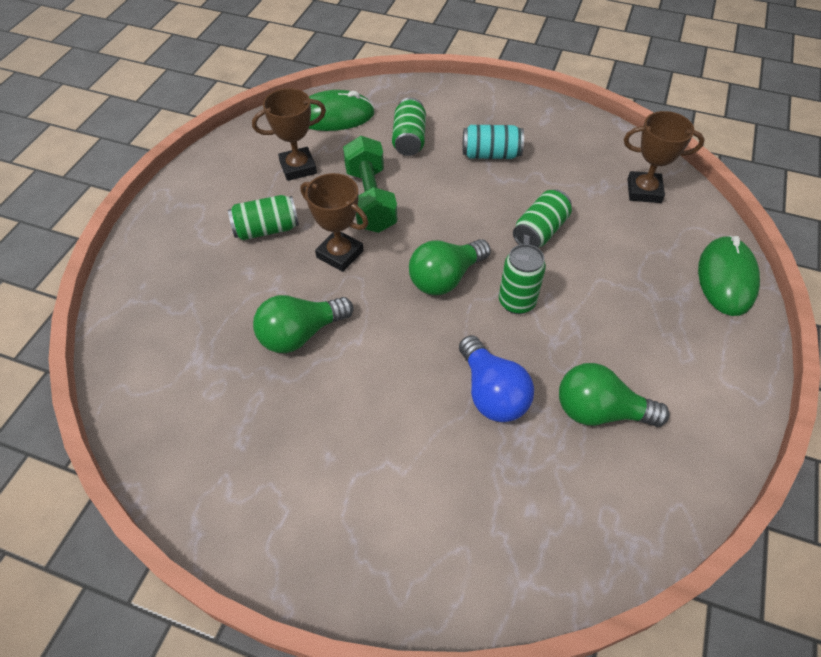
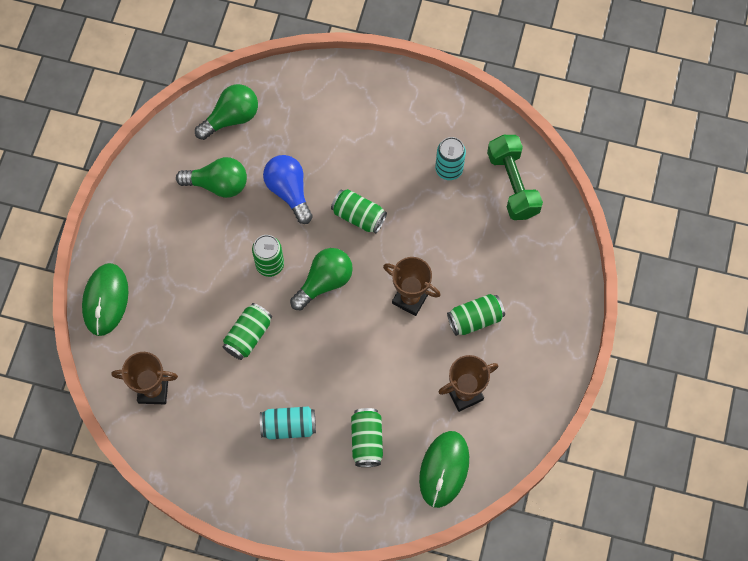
camera: 175 degrees right, 15 degrees up
(249, 406) = (449, 169): none -> turquoise can
(300, 334) = (426, 225): green light bulb -> green light bulb (231, 118)
(334, 116) = (444, 469): green mouse -> green mouse turned 60 degrees counterclockwise
(370, 199) = (393, 360): green dumbbell -> green dumbbell (512, 184)
(392, 352) = (358, 216): none -> green can

